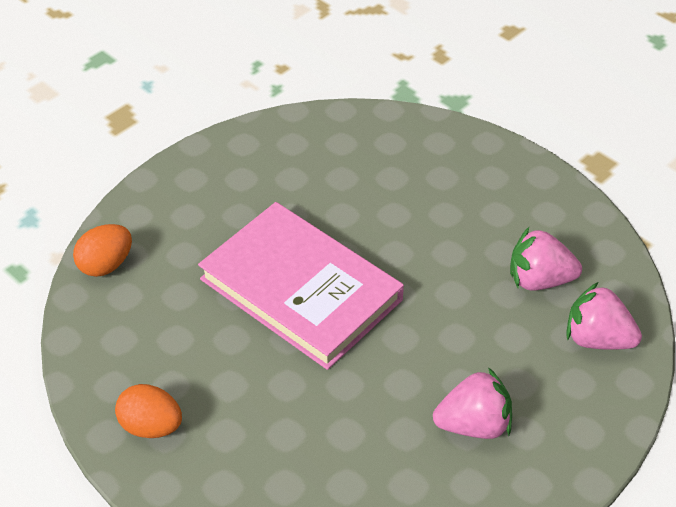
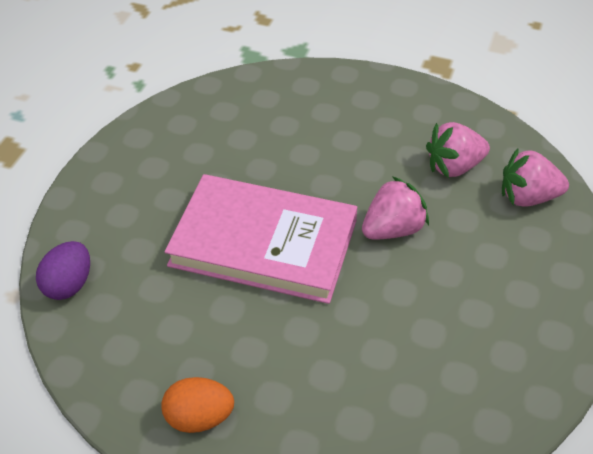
camera: 25 degrees left, 0 degrees up
(106, 265) = (69, 285): orange egg -> purple egg
(474, 425) = (479, 303): pink strawberry -> pink strawberry (392, 229)

